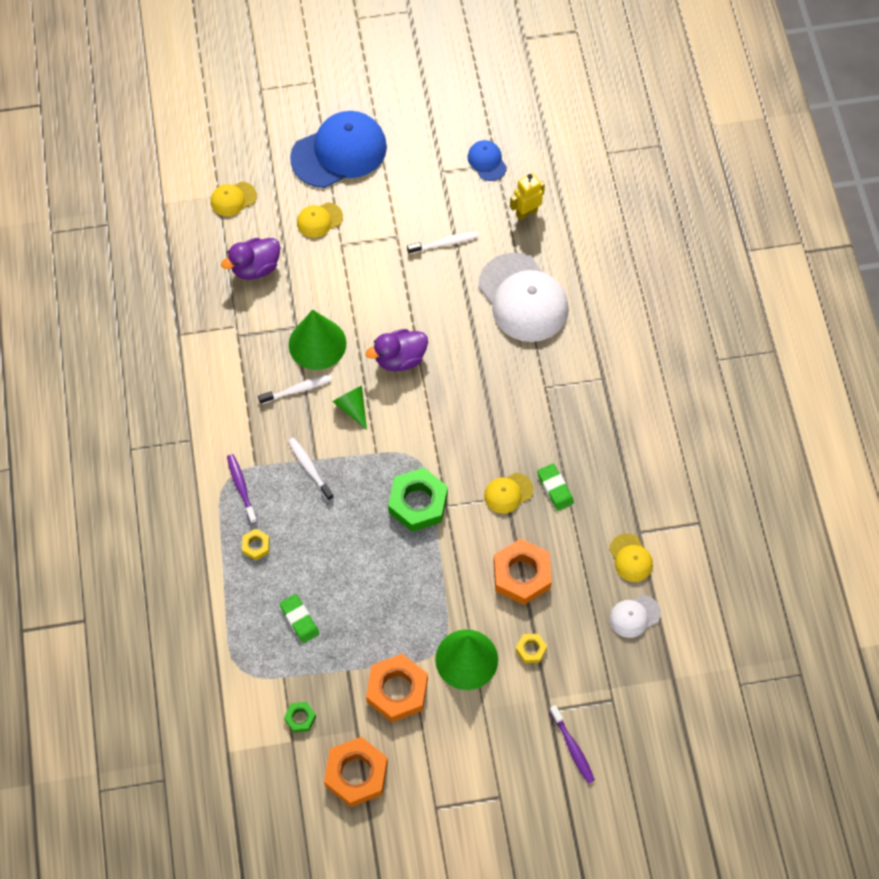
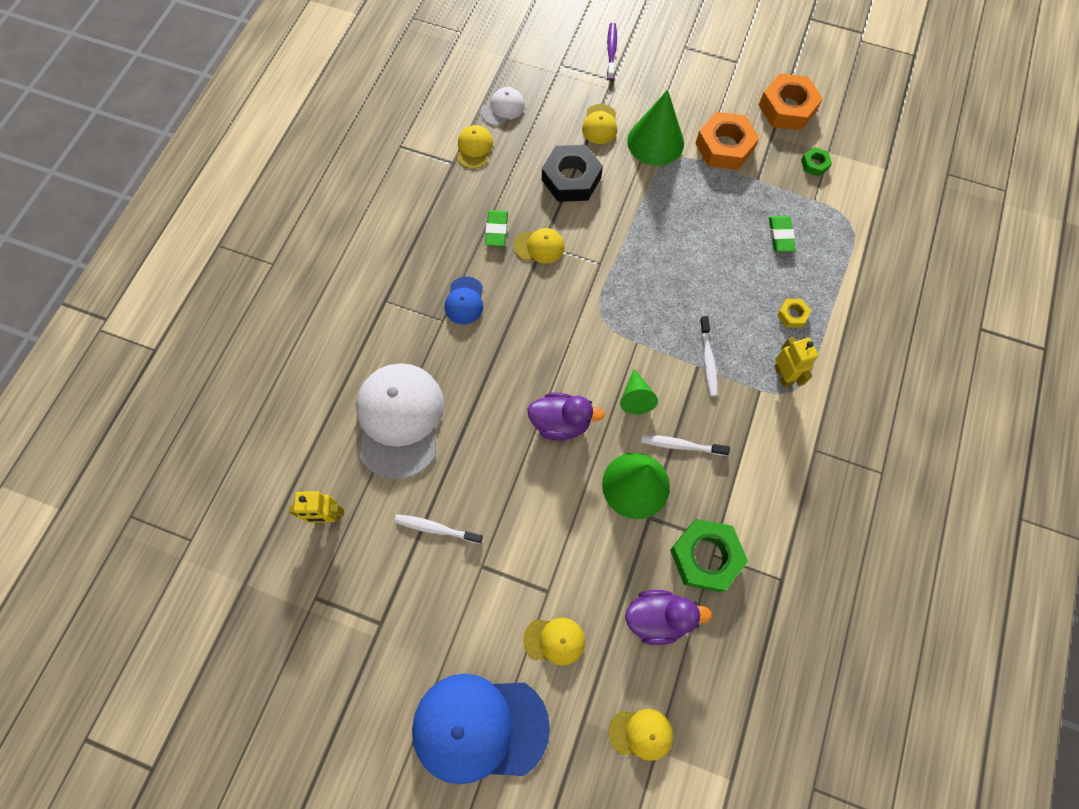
camera: 150 degrees left, 5 degrees up
(241, 487) = (783, 375): purple toothbrush -> yellow robot
(418, 503) = (624, 278): green nut -> green nut (705, 556)
(487, 161) = (322, 608): blue cap -> blue cap (464, 301)
(521, 575) = (571, 179): orange nut -> black nut
(531, 649) = (600, 124): yellow nut -> yellow cap
(634, 616) = (503, 108): white cap -> white cap turned 45 degrees counterclockwise

